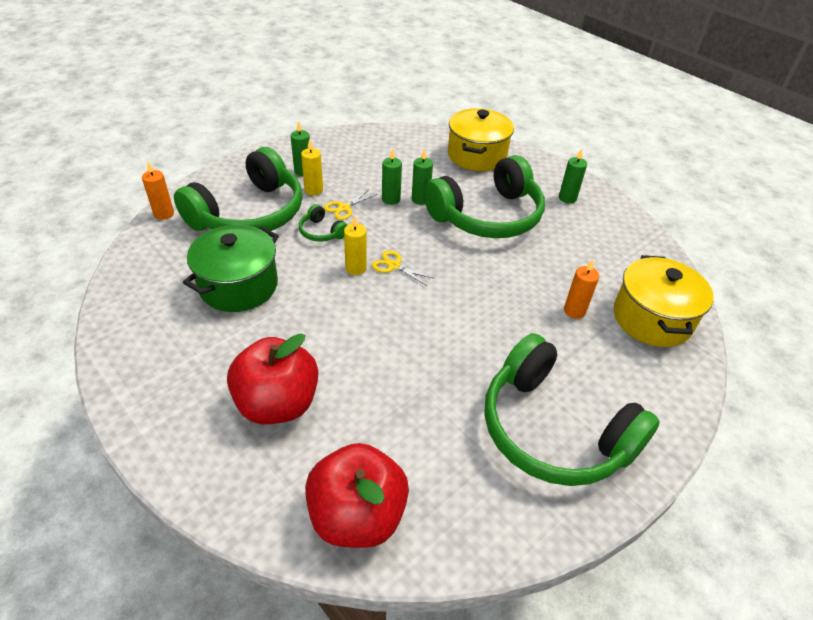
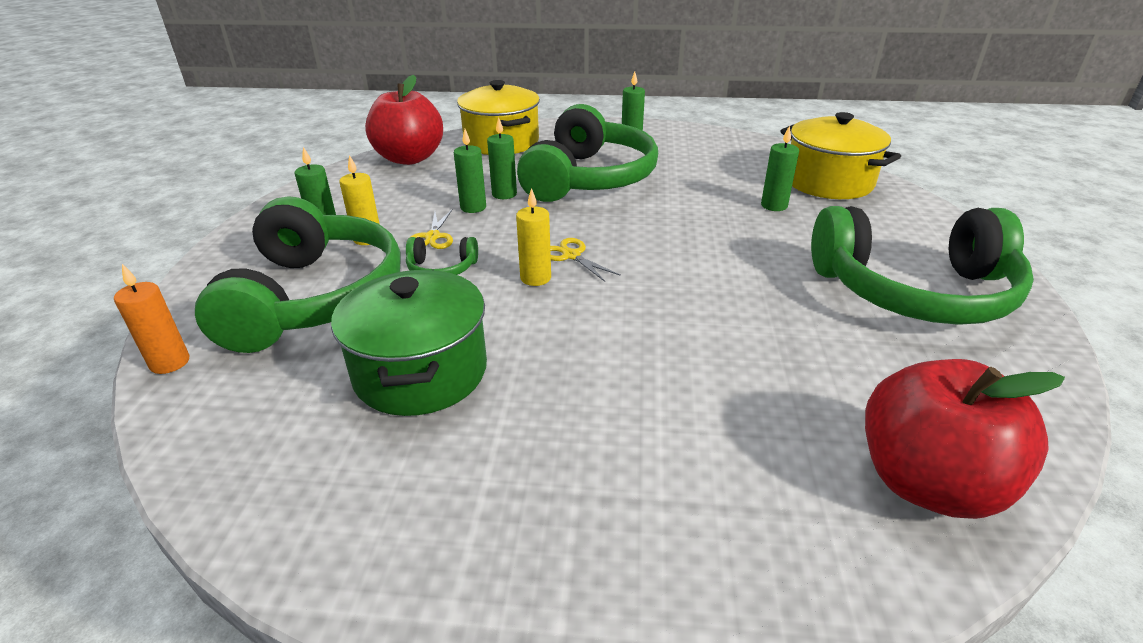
camera: 40 degrees left, 10 degrees down
(278, 403) = (672, 450): red apple -> red apple (409, 158)
(394, 266) = (571, 255): yellow scissors -> yellow scissors turned 60 degrees clockwise
(574, 311) = (774, 206): orange candle -> green candle

